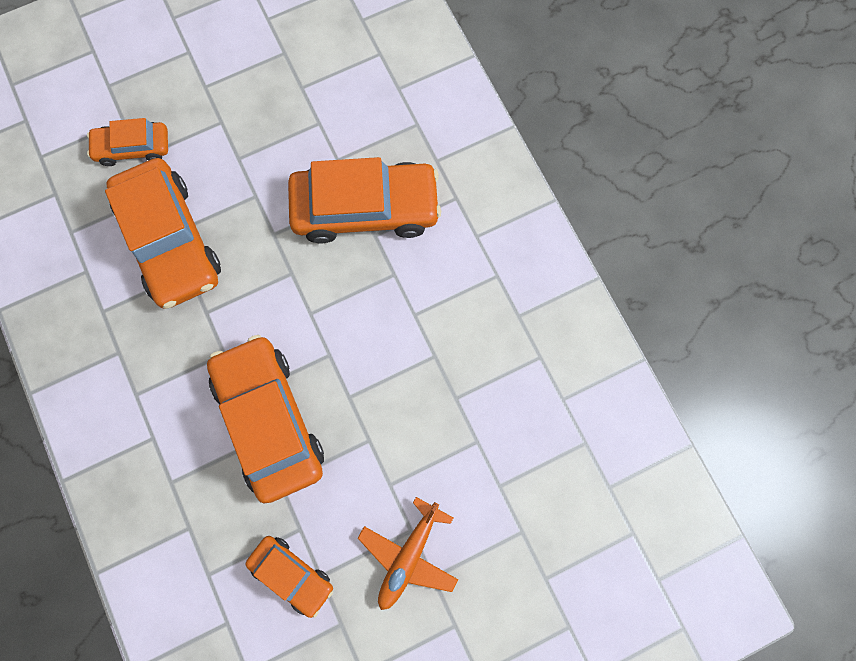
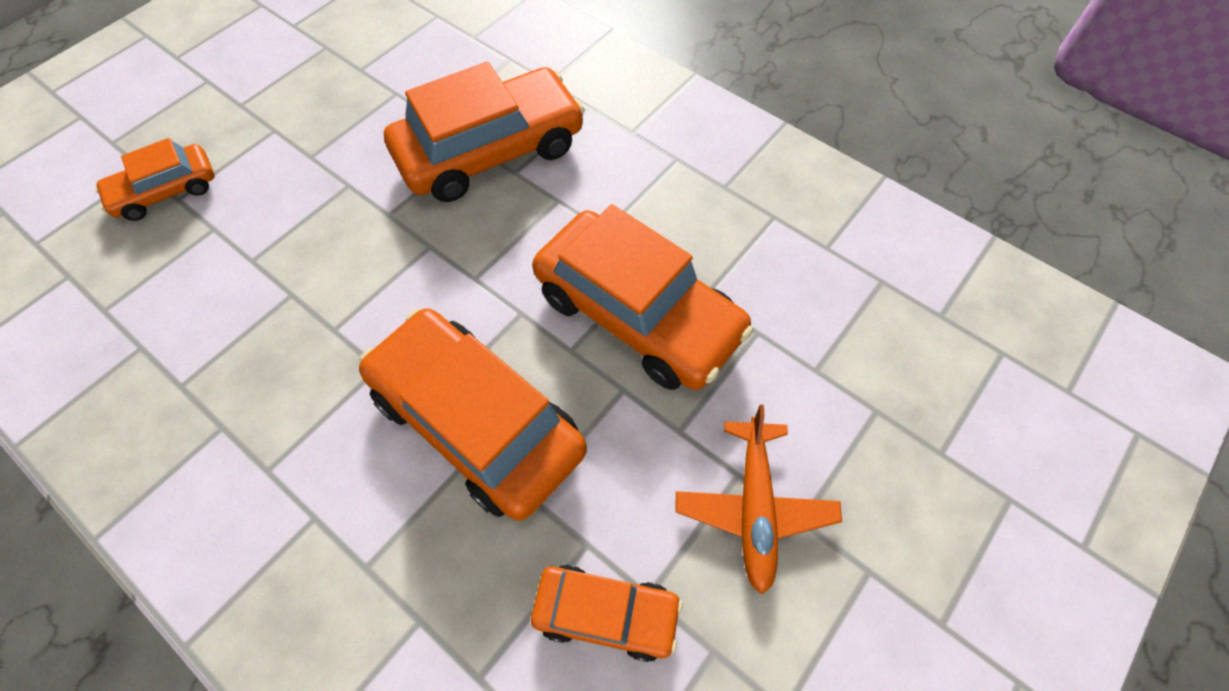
camera: 25 degrees left, 15 degrees down
(170, 240) = (252, 269): orange car -> orange car (638, 313)

